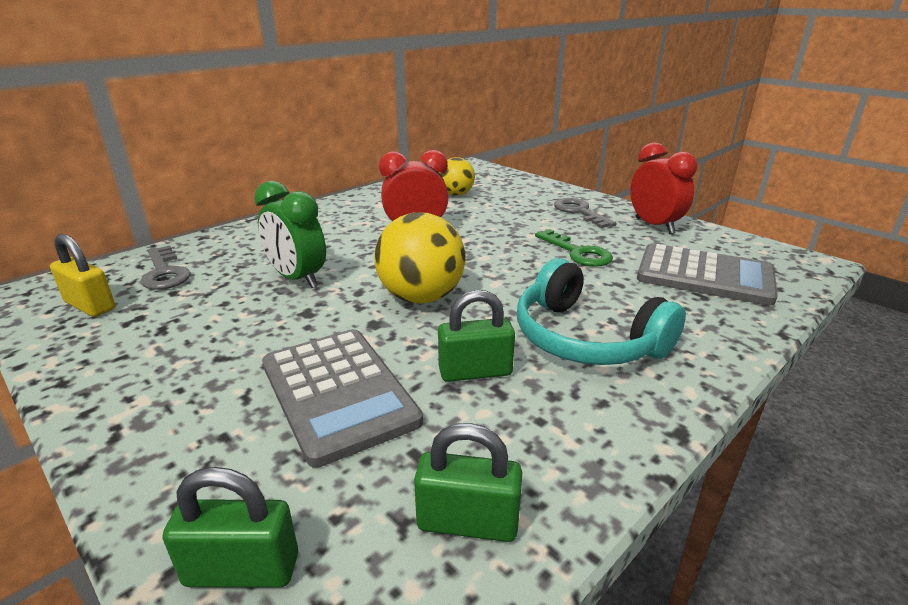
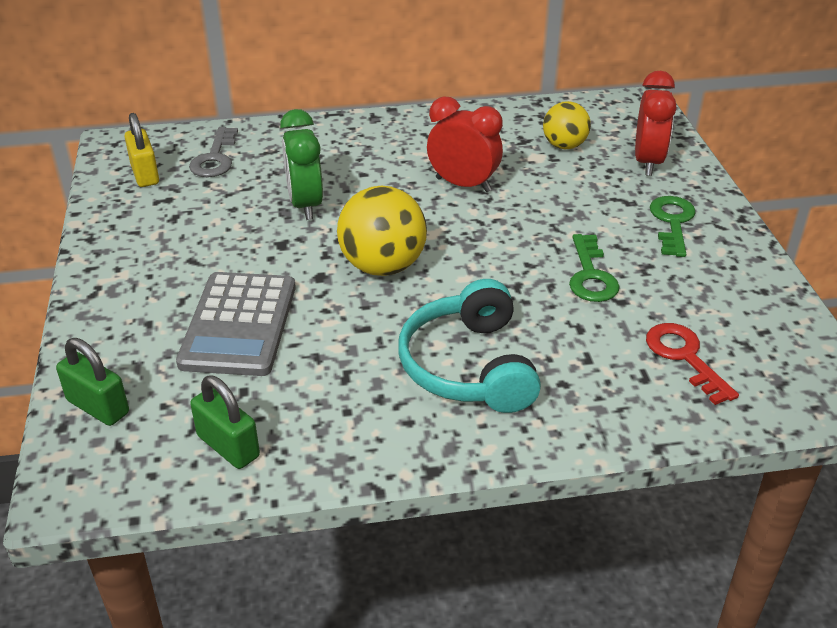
camera: 35 degrees right, 10 degrees up
(475, 372) = (346, 353): green padlock -> none
(580, 212) = (672, 222): grey key -> green key
(654, 226) = (733, 275): red clock -> red clock (647, 162)
(704, 276) = (685, 357): grey calculator -> red key

